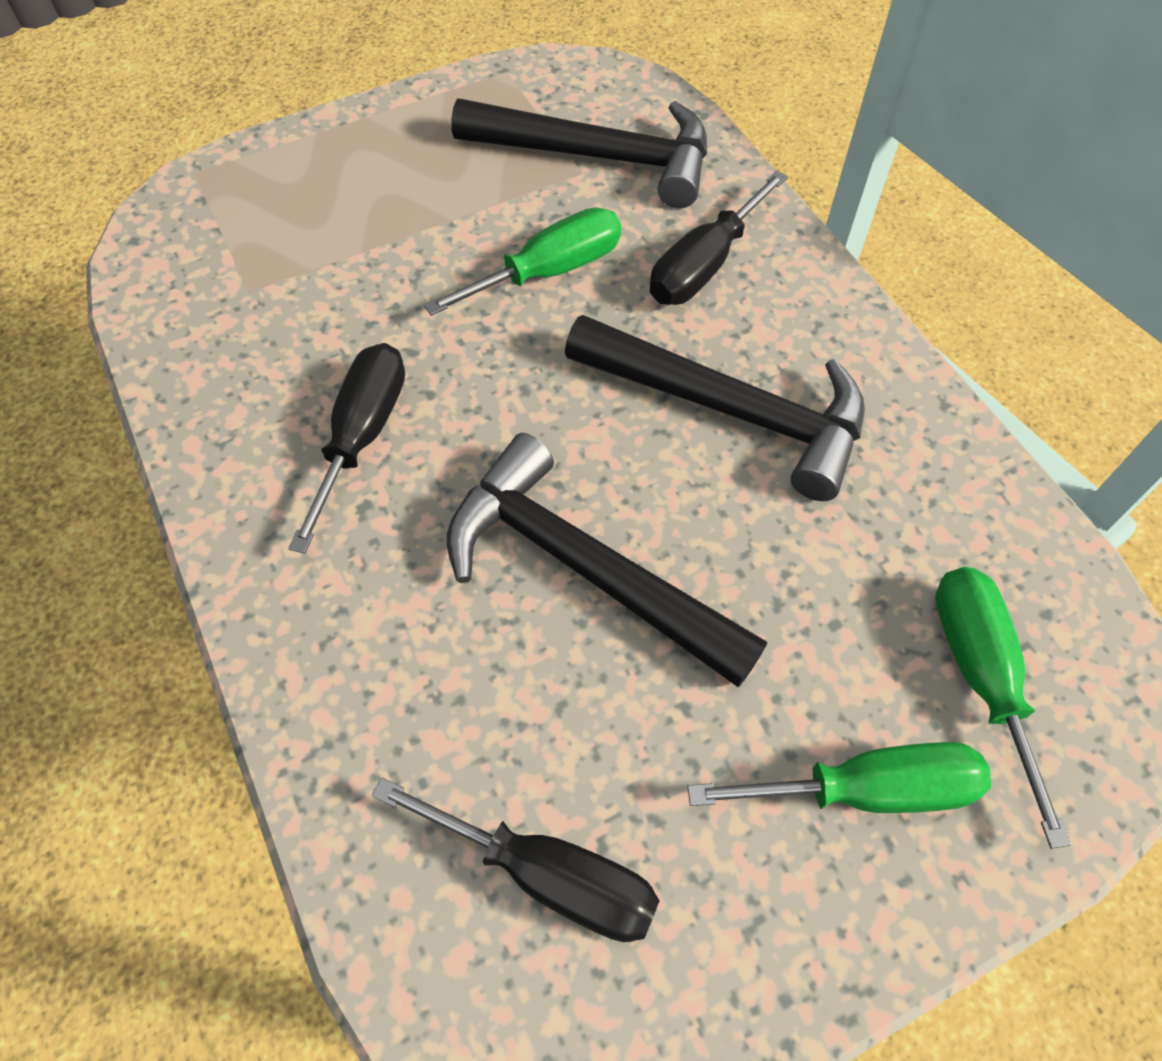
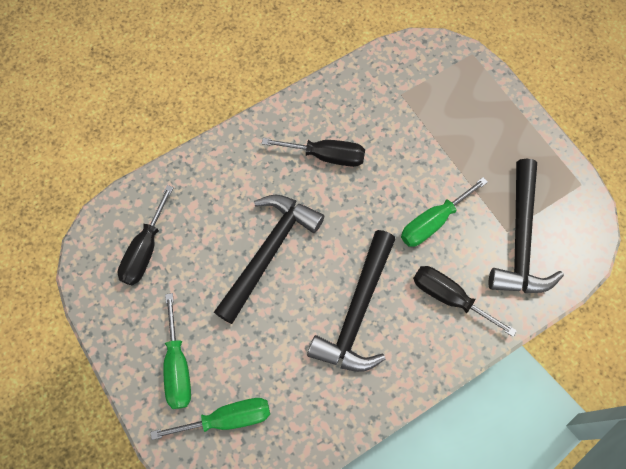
camera: 85 degrees right, 10 degrees up
(549, 272) = (433, 222): green screwdriver -> green screwdriver turned 90 degrees clockwise

